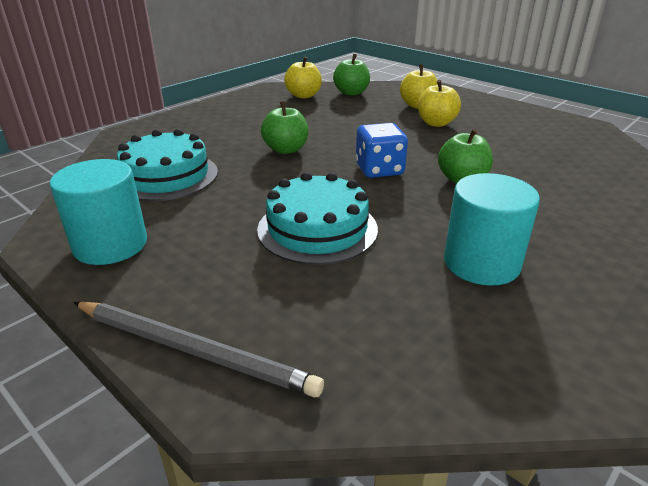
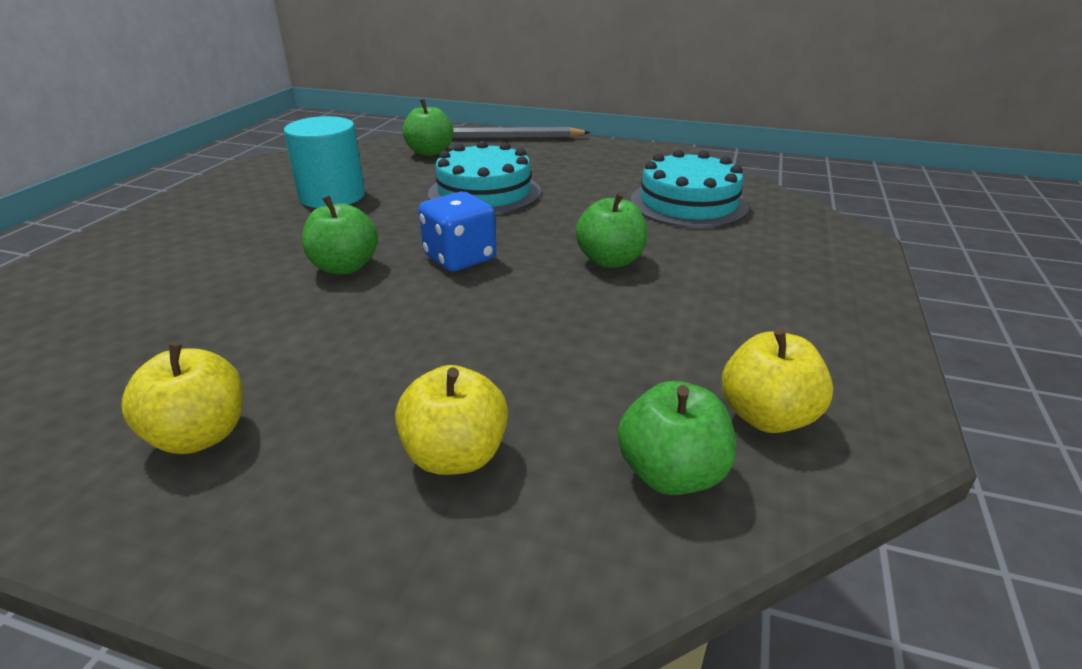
camera: 155 degrees right, 0 degrees up
(110, 245) = (629, 158): turquoise cylinder -> none
(334, 337) = (430, 152): none -> green apple
(436, 123) = (396, 387): yellow apple -> yellow apple (200, 435)

